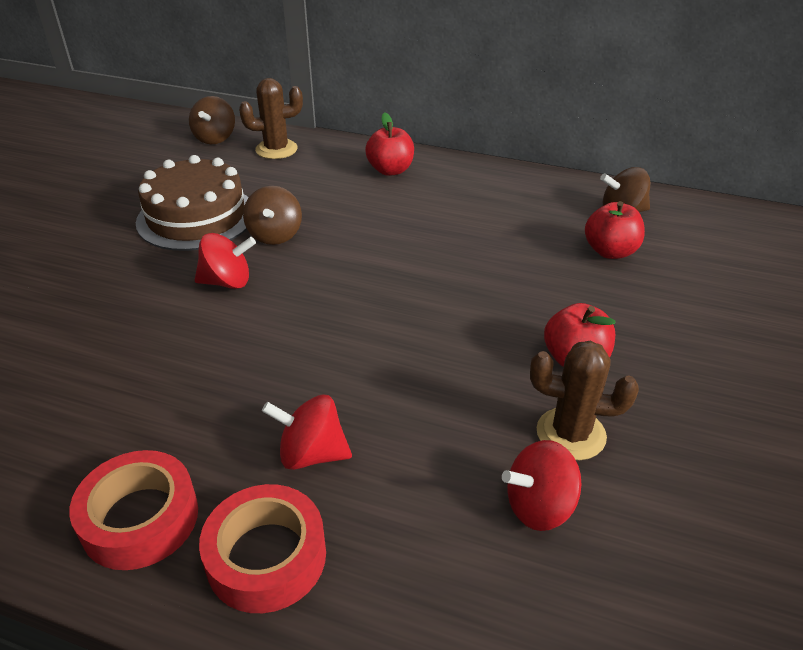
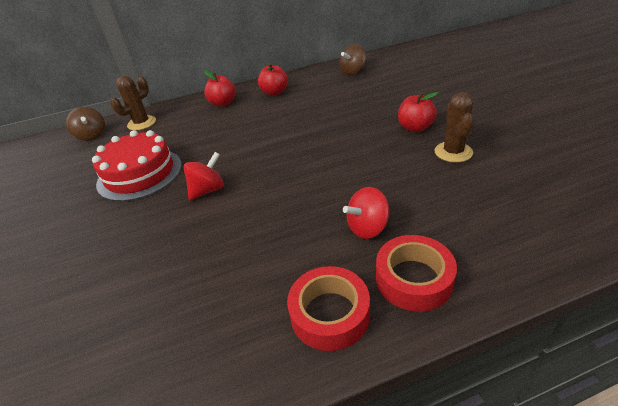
camera: 35 degrees left, 0 degrees up
(196, 217) = (140, 174): brown cake -> red cake
(275, 235) = (202, 157): brown spinning top -> none
(539, 506) = (481, 182): red spinning top -> none
(571, 434) = (453, 152): brown cactus -> brown cactus turned 60 degrees counterclockwise
(610, 251) = (369, 86): red apple -> red apple (274, 92)

